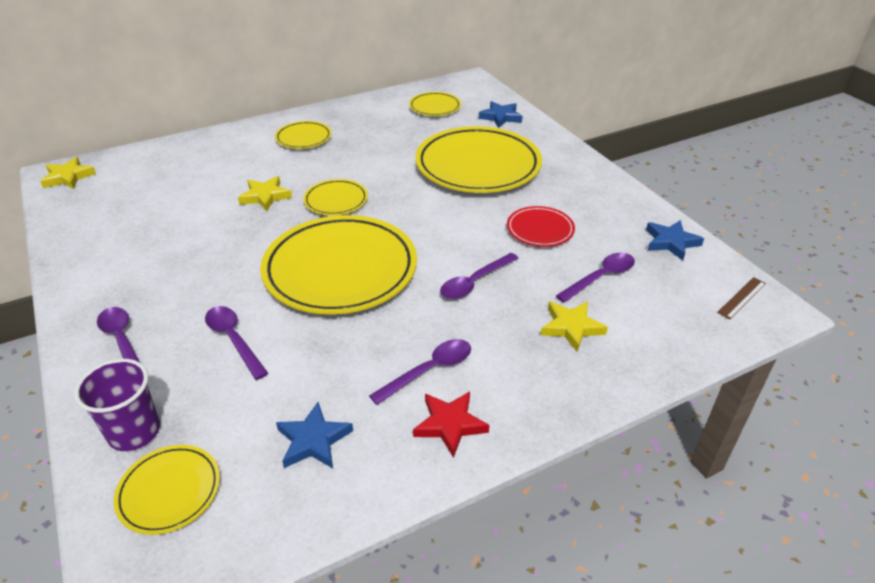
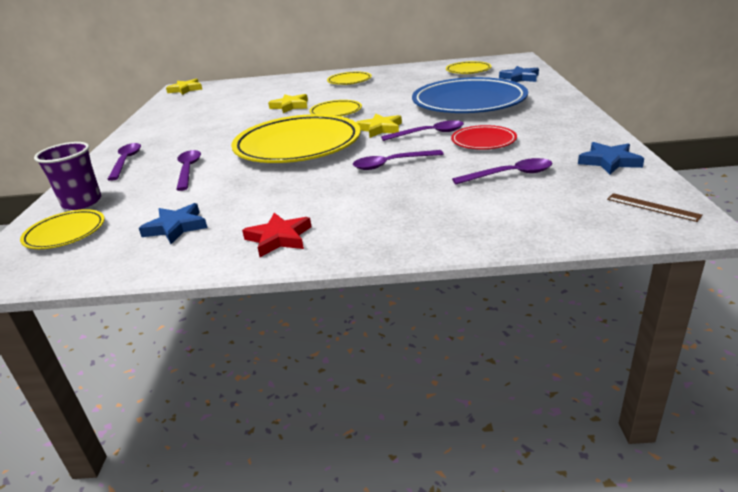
camera: 30 degrees right, 10 degrees down
(429, 370) = (299, 206): purple spoon -> purple spoon (429, 134)
(478, 166) = (468, 102): yellow plate -> blue plate
(571, 327) = (446, 200): yellow star -> yellow star (380, 129)
(741, 298) = (652, 207): brown ruler -> brown ruler turned 60 degrees clockwise

